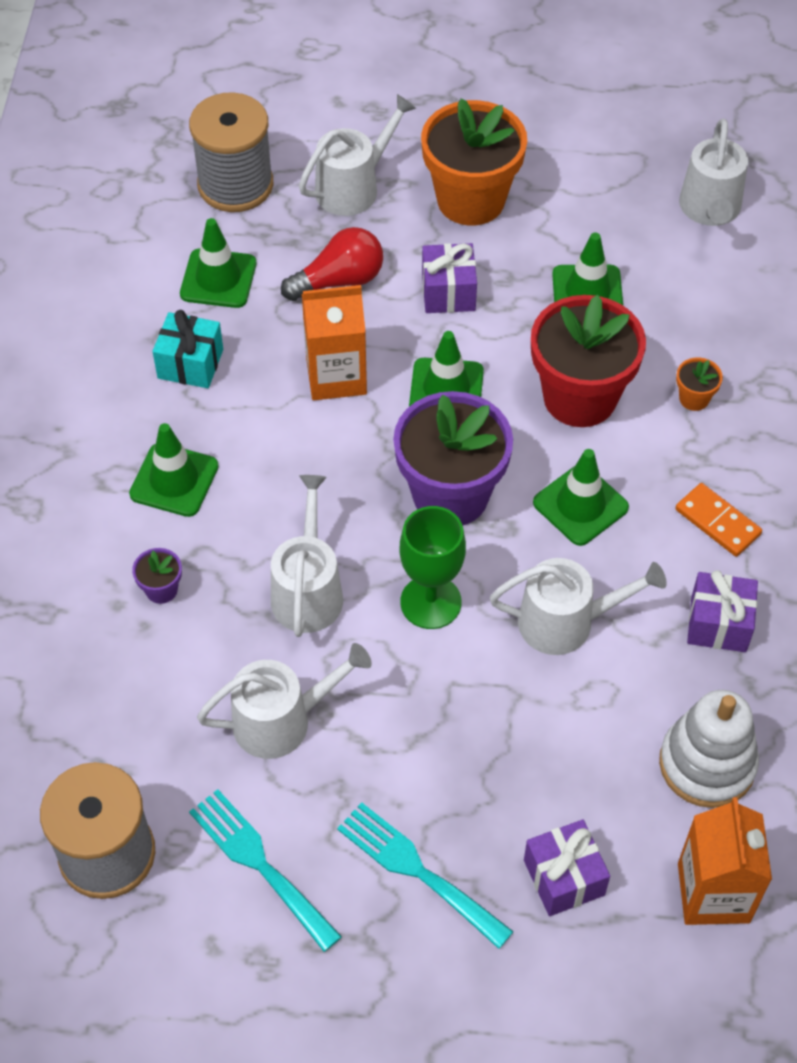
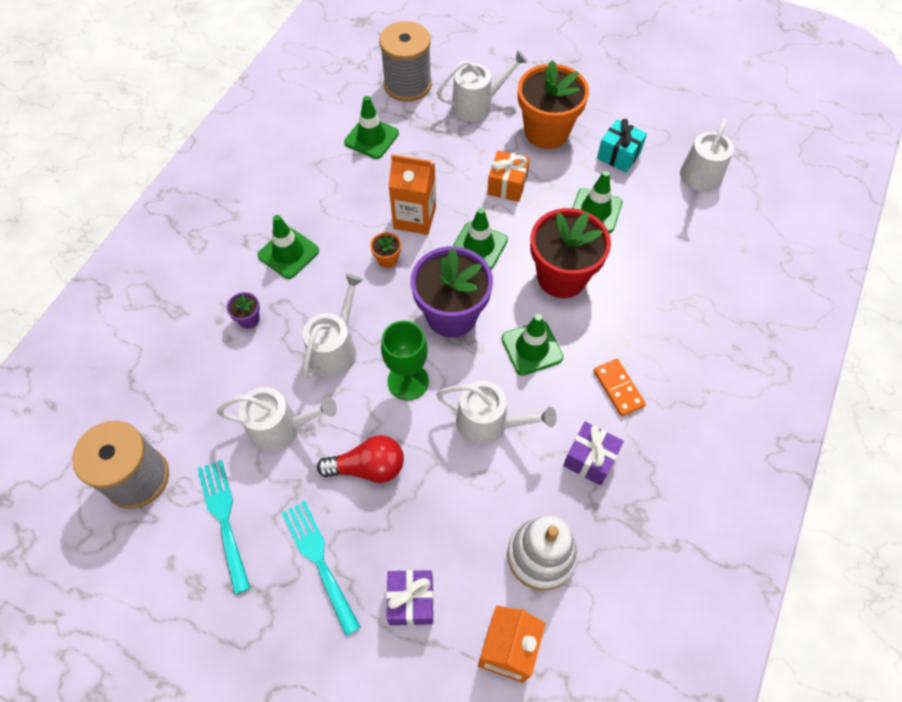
camera: 20 degrees right, 5 degrees up
(190, 364) = (331, 184): turquoise gift -> turquoise gift (618, 155)
(339, 281) = (443, 159): red light bulb -> red light bulb (368, 467)
(448, 292) = (507, 185): purple gift -> orange gift
(694, 398) = (637, 300): orange flower pot -> orange flower pot (387, 259)

